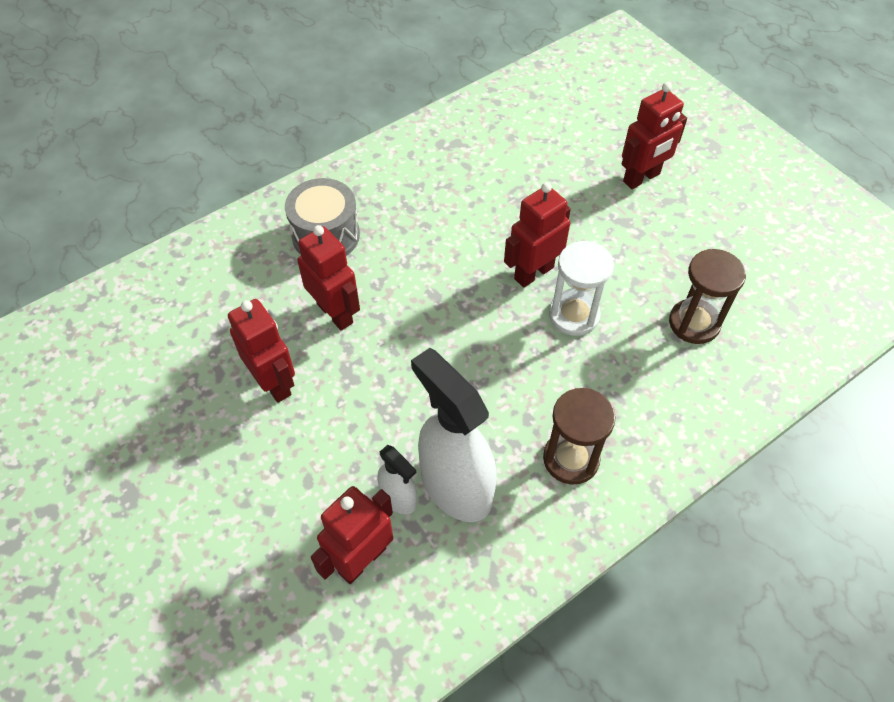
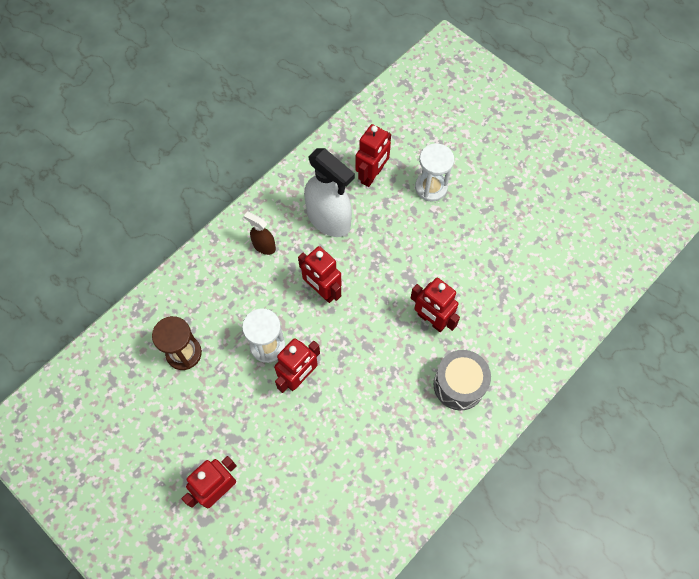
camera: 170 degrees right, 10 degrees up
(264, 517) = (431, 187): none -> white hourglass
(274, 383) = (454, 264): red robot -> red robot (322, 290)
(398, 498) = (360, 209): white spray bottle -> none
(571, 459) = (264, 246): brown hourglass -> brown spray bottle

